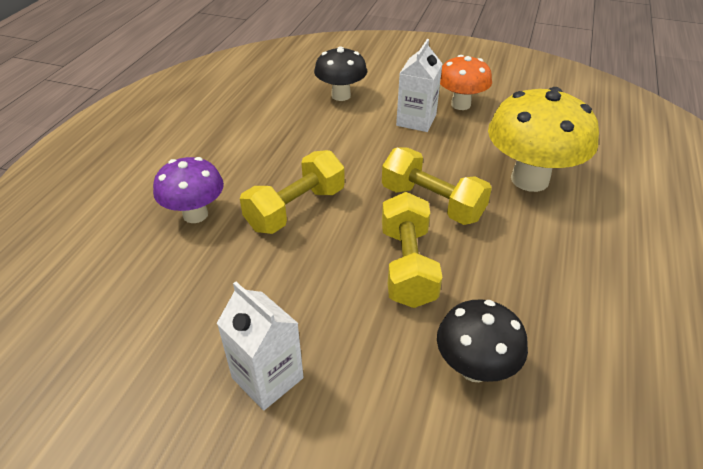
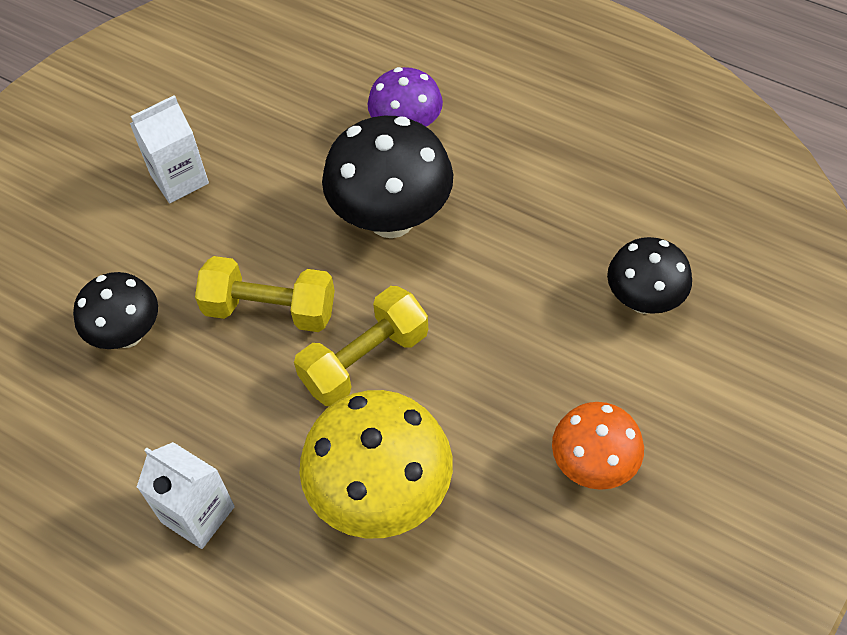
camera: 105 degrees right, 15 degrees up
(296, 209) = (391, 219): yellow dumbbell -> black mushroom
(416, 120) = (556, 388): white carton -> white carton (198, 514)

